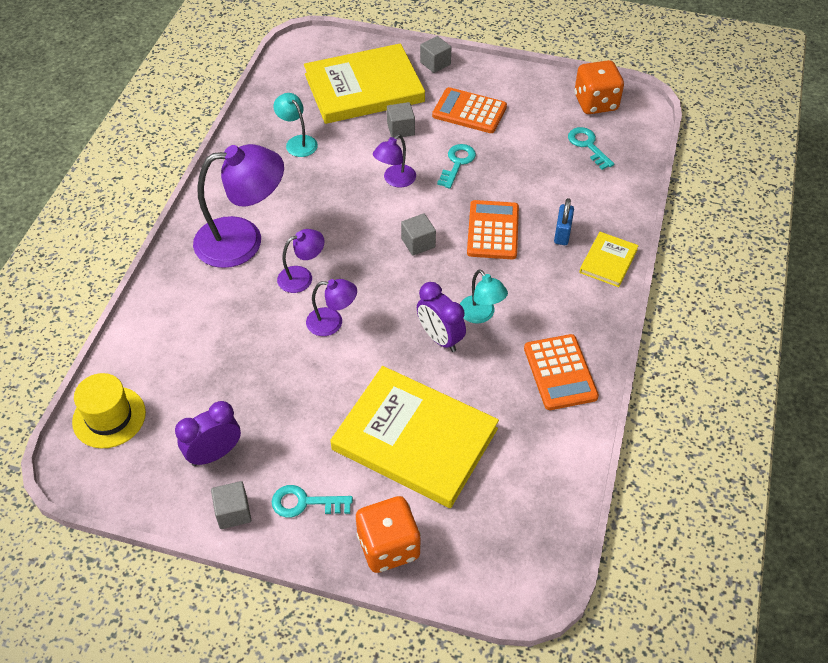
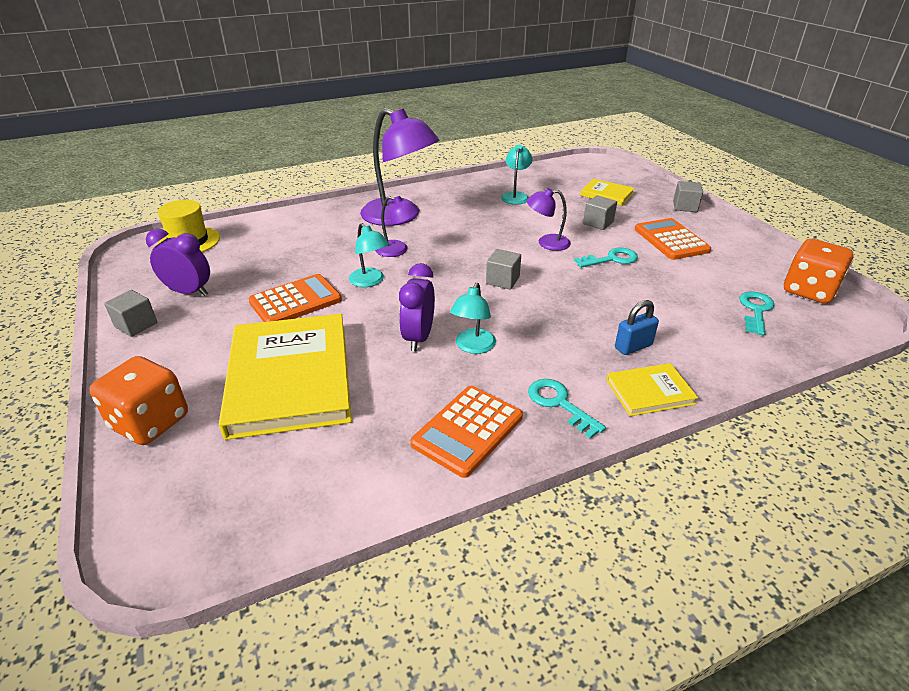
camera: 50 degrees right, 15 degrees down
(305, 502) = (170, 353): turquoise key -> turquoise key (559, 404)
(332, 322) = (370, 281): purple lamp -> turquoise lamp
(364, 88) = (607, 194): yellow book -> yellow book, size x0.46
(493, 230) = (573, 308): orange calculator -> orange calculator (295, 301)

